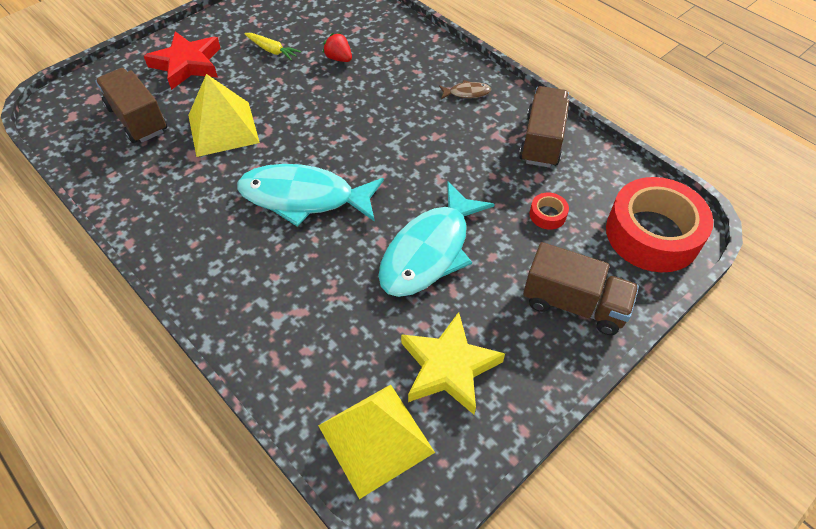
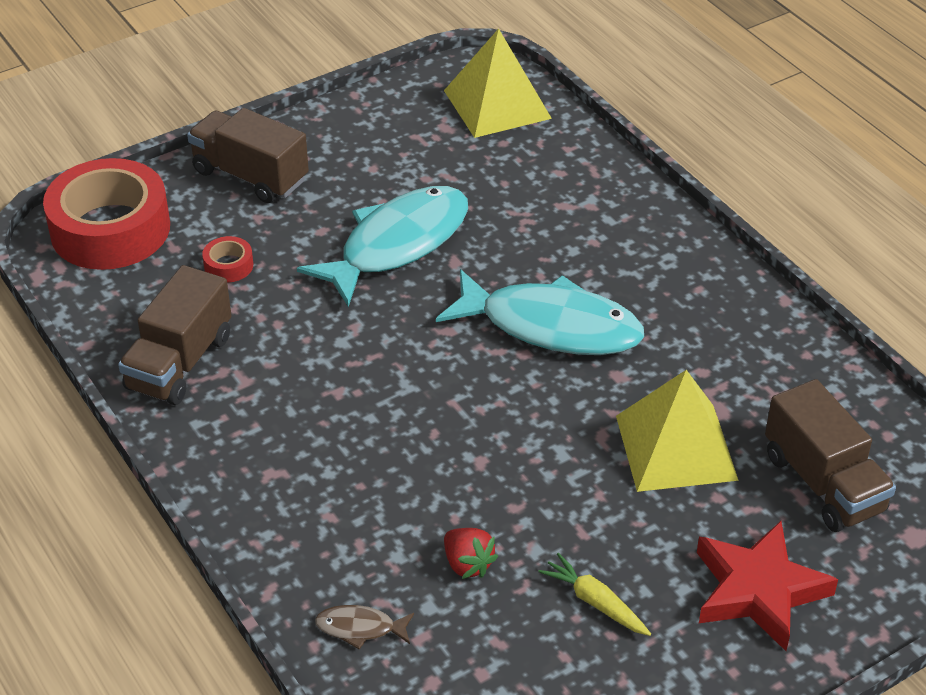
camera: 170 degrees left, 10 degrees down
(448, 367) = (410, 143): yellow star -> none
(467, 93) = (259, 459): brown fish -> brown fish (360, 628)

